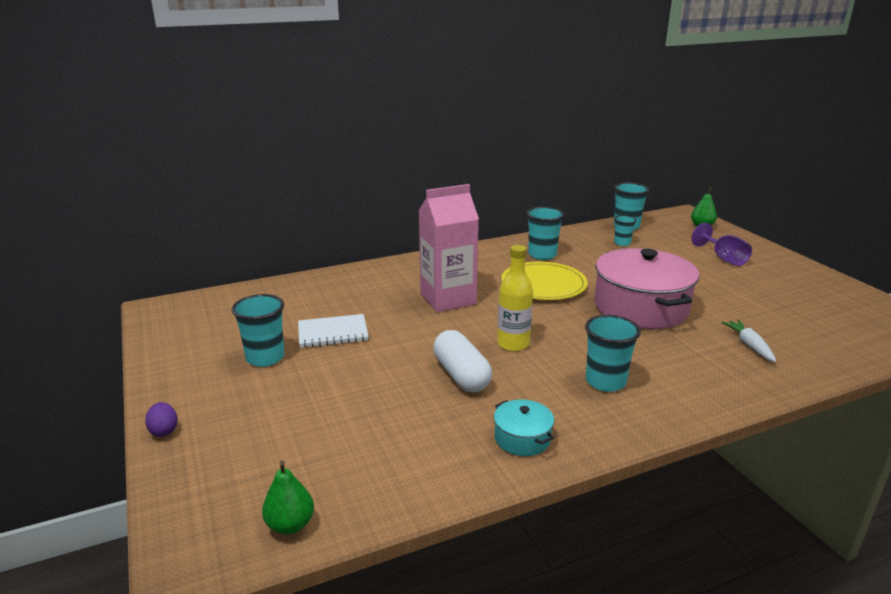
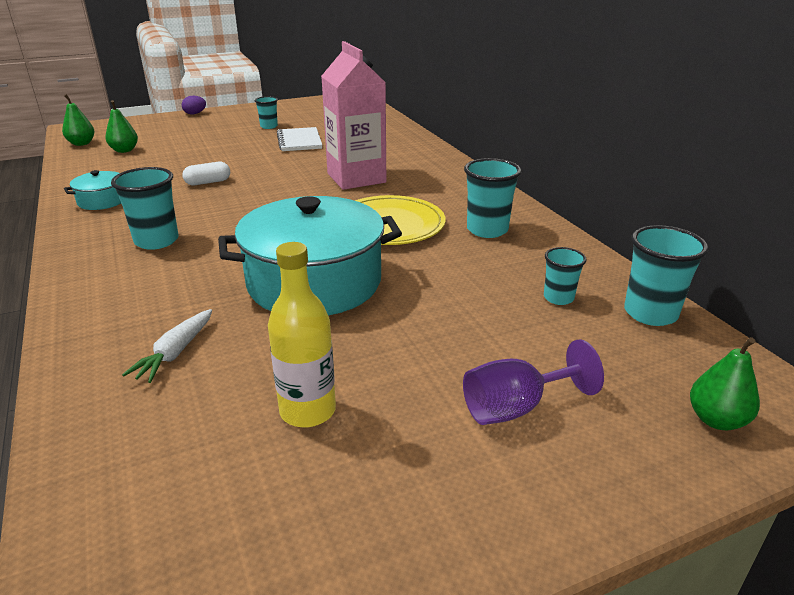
camera: 90 degrees right, 5 degrees up
(265, 358) = (269, 126): turquoise cup -> turquoise cup, size x0.61
(338, 465) = (124, 150): none -> green pear
(461, 375) = (208, 182): white capsule -> white capsule, size x0.59
(513, 344) = (251, 203): yellow bottle -> yellow bottle (307, 411)
(640, 307) = (314, 282): pink pot -> turquoise pot
(749, 345) = (175, 353): white carrot -> white carrot turned 120 degrees clockwise

